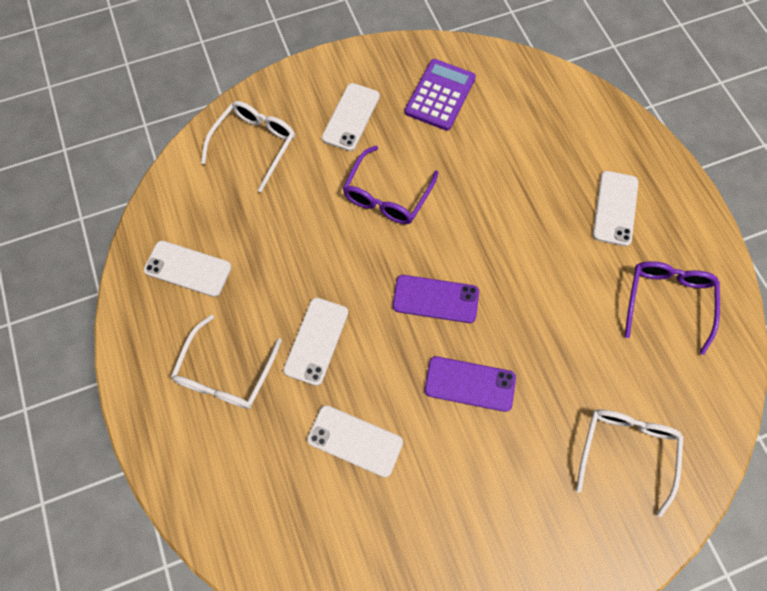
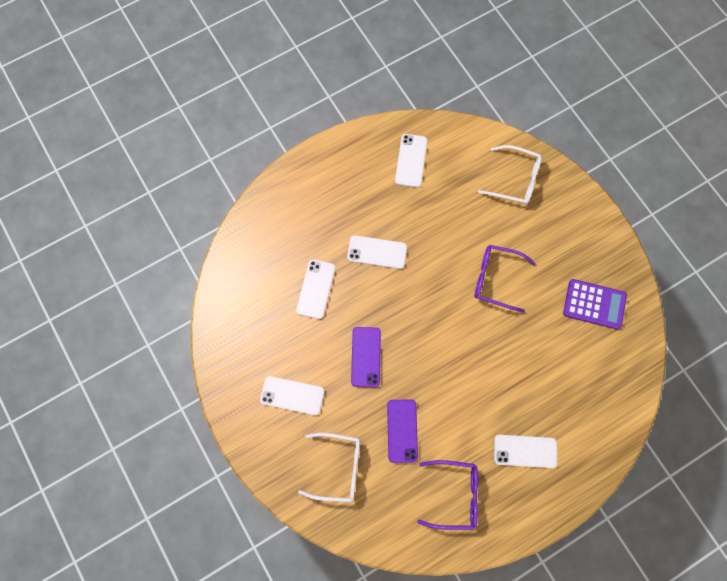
camera: 80 degrees right, 5 degrees up
(226, 373) = (345, 201): white glasses -> none
(351, 117) = (556, 241): white phone -> white phone (292, 395)
(435, 299) = (422, 325): purple phone -> purple phone (402, 430)

